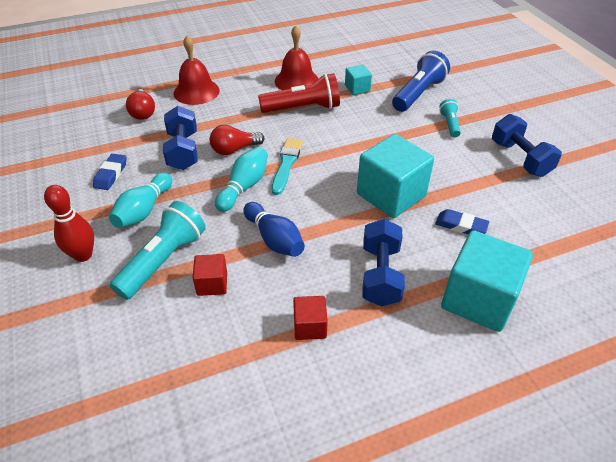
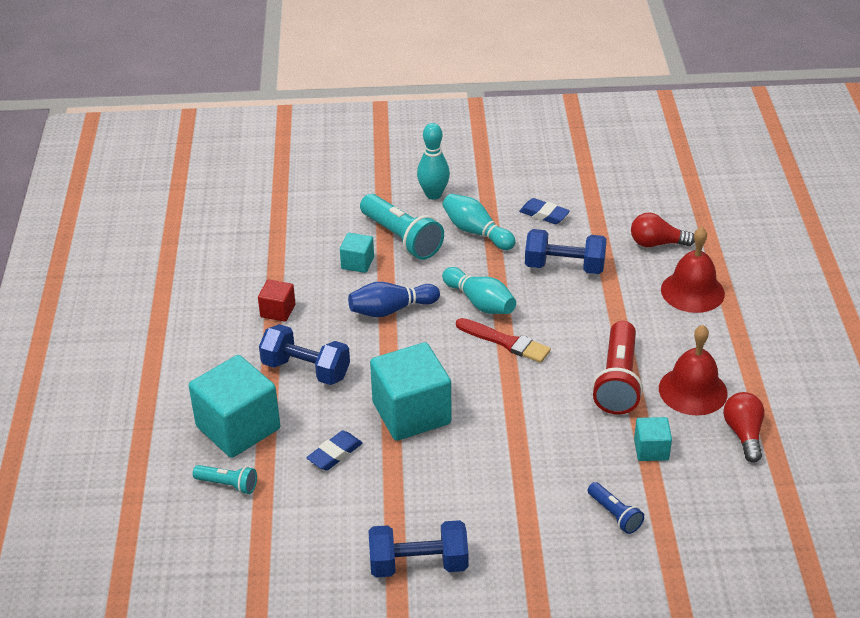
camera: 110 degrees right, 5 degrees down
(83, 255) = (433, 194): red bowling pin -> turquoise bowling pin
(212, 284) = (357, 263): red cube -> turquoise cube
(234, 149) = (551, 305): red light bulb -> red light bulb (743, 434)
(286, 164) = (505, 342): turquoise brush -> red brush
(418, 94) = (614, 515): blue flashlight -> blue flashlight, size x0.53
(449, 124) = (524, 521): turquoise flashlight -> turquoise flashlight (228, 485)

